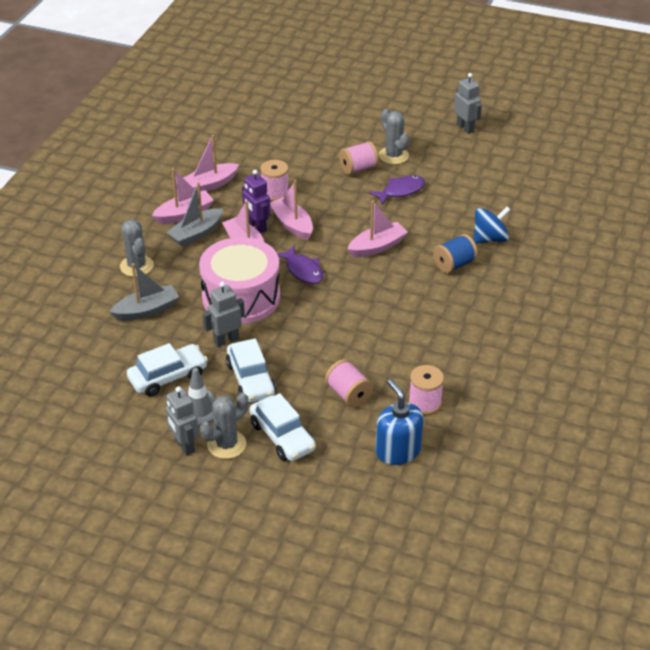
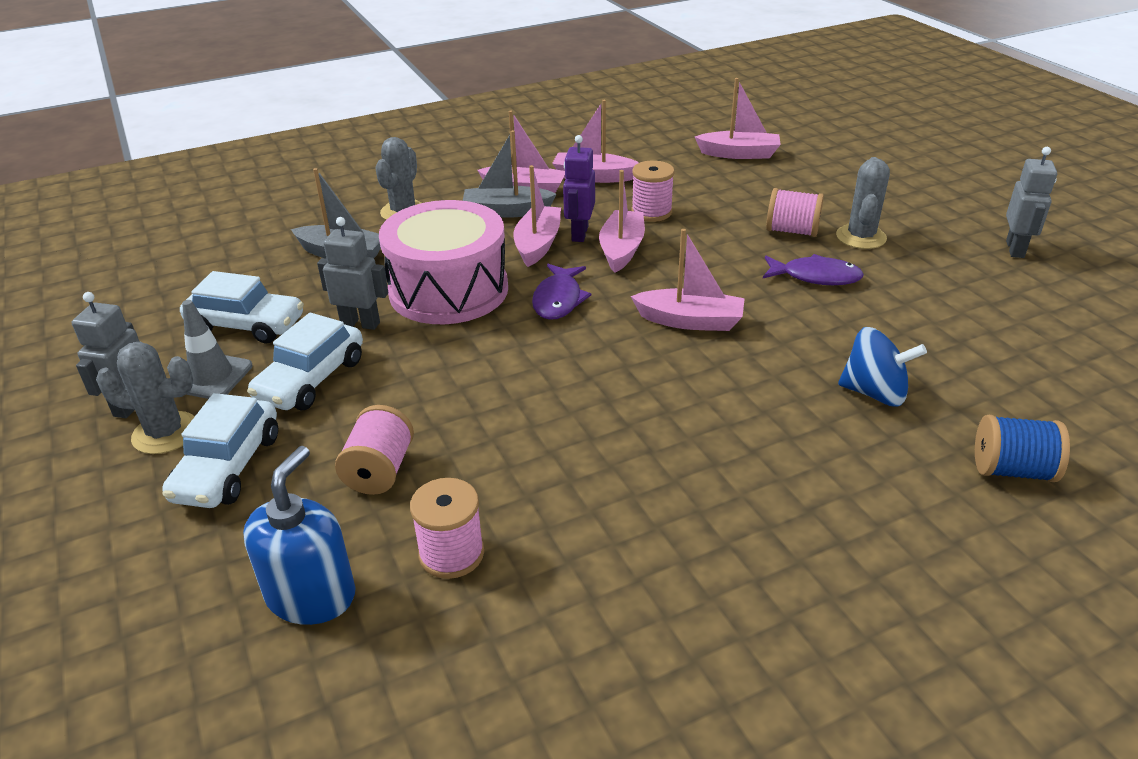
camera: 45 degrees right, 5 degrees down
(268, 128) = (739, 154): none -> pink boat
(454, 264) = (770, 396): blue spool -> blue spool (1012, 470)

